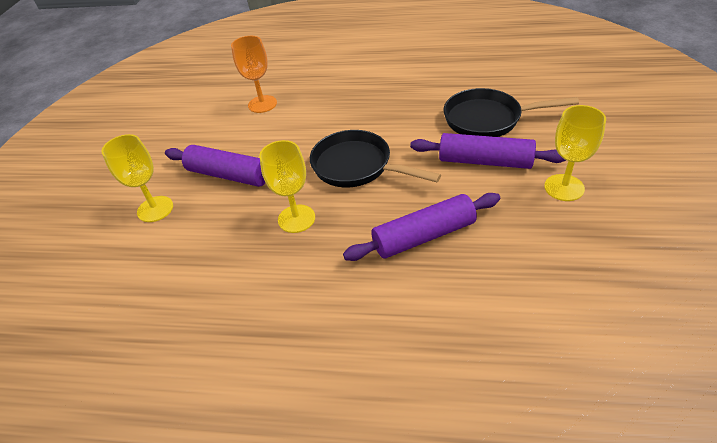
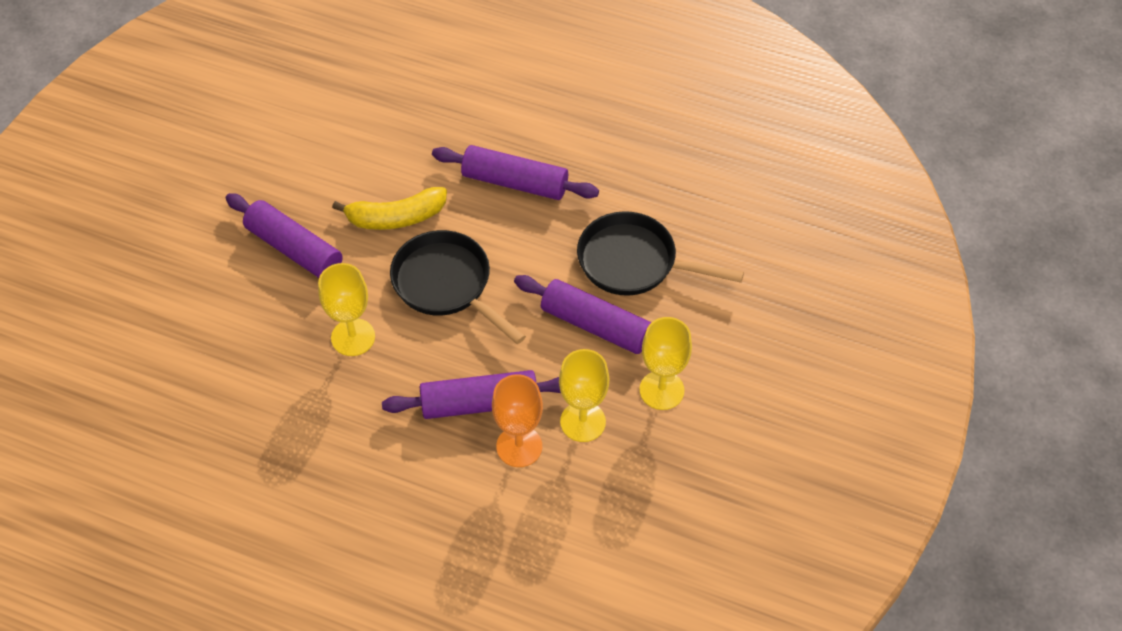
camera: 10 degrees right, 10 degrees up
(155, 209) = (200, 273): yellow goblet -> yellow goblet (583, 422)
(262, 104) = (367, 142): orange goblet -> orange goblet (519, 446)
(300, 138) = (396, 217): none -> yellow banana
(377, 99) = (515, 182): none -> purple rolling pin

